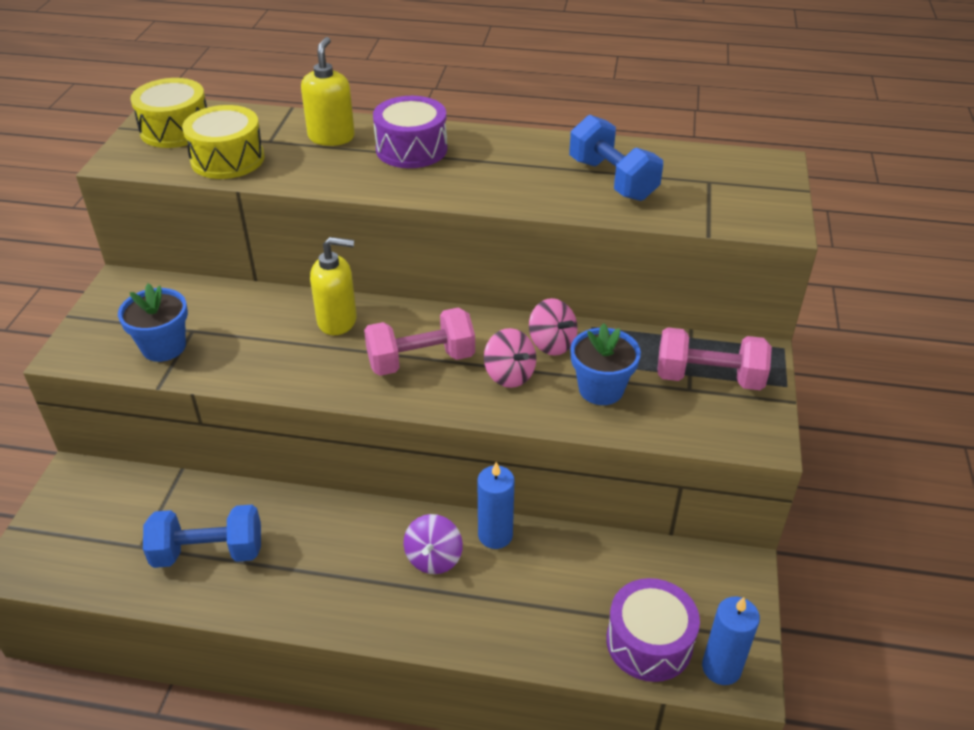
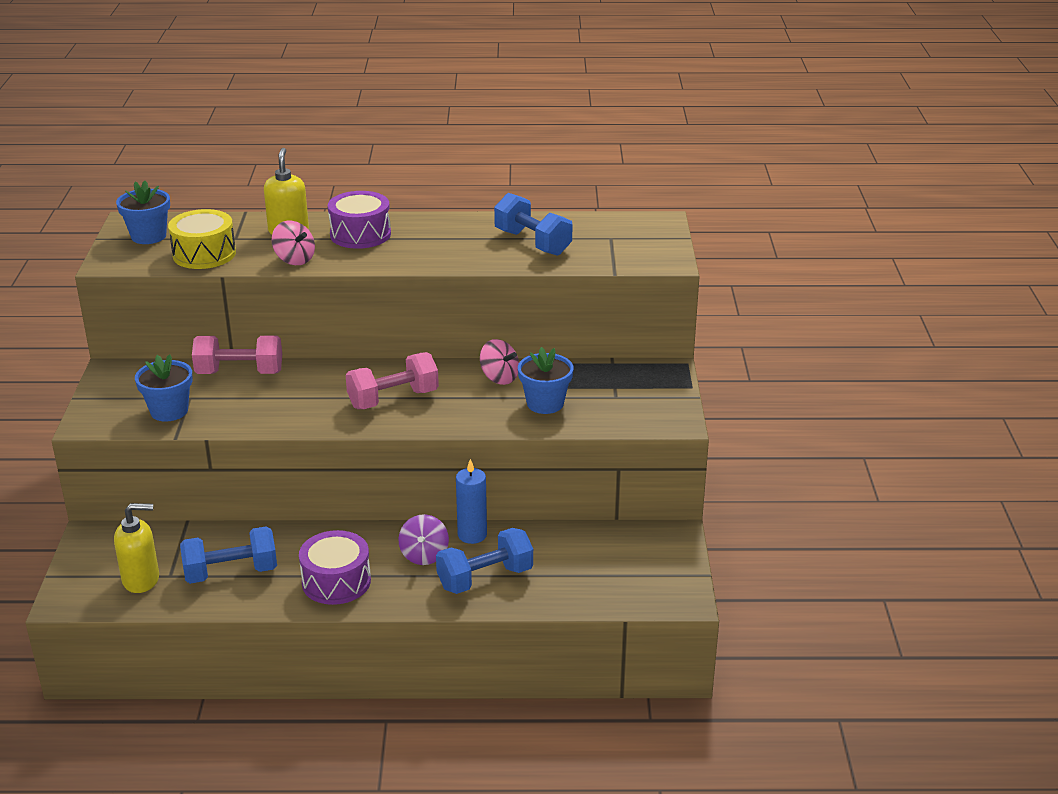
camera: 10 degrees left, 10 degrees down
(175, 130) = (148, 236): yellow drum -> blue flower pot
(337, 321) = (314, 379): yellow soap dispenser -> yellow soap dispenser (141, 579)
(499, 605) = (485, 578): none -> blue dumbbell
(509, 375) = (469, 401): pink spinning top -> pink spinning top (294, 259)
(649, 642) = (608, 586): purple drum -> purple drum (336, 581)
(708, 378) = (630, 388): pink dumbbell -> pink dumbbell (240, 373)
(721, 668) = (667, 595): blue candle -> none

